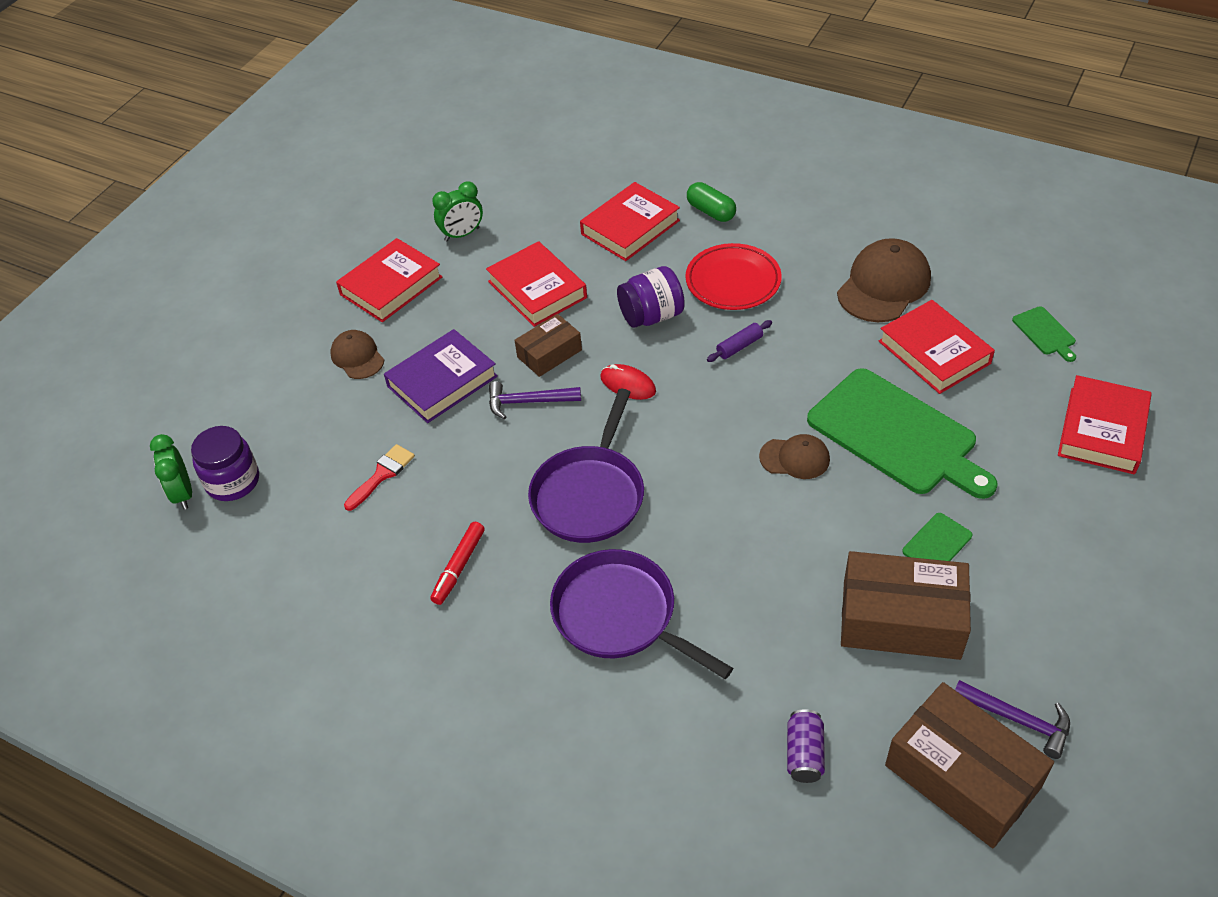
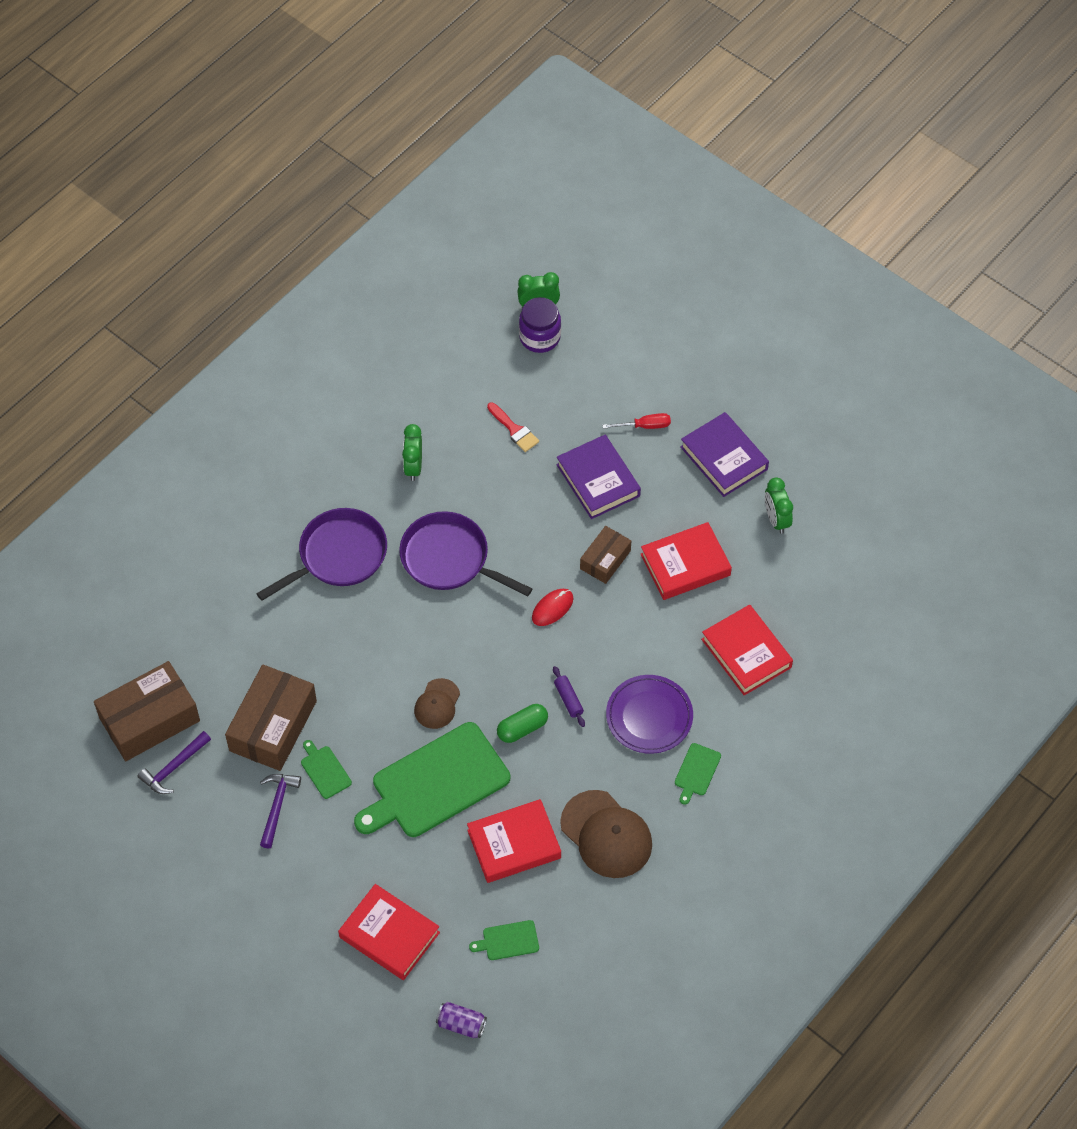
camera: 100 degrees right, 10 degrees up
(357, 357) = (645, 426): brown cap -> red screwdriver
(391, 286) = (724, 458): red book -> purple book
(459, 566) = (413, 467): red marker -> green clock
(528, 402) = (556, 535): purple hammer -> purple hammer (277, 806)
(549, 353) = (605, 560): brown box -> brown box turned 60 degrees clockwise
(651, 316) = (625, 643): purple jar -> none
(711, 211) = (749, 724): green capsule -> green capsule (522, 728)
(733, 281) = (649, 716): red plate -> purple plate
(780, 236) = (696, 771): none -> green cutting board
(804, 754) = (198, 635): purple can -> purple can (461, 1024)

